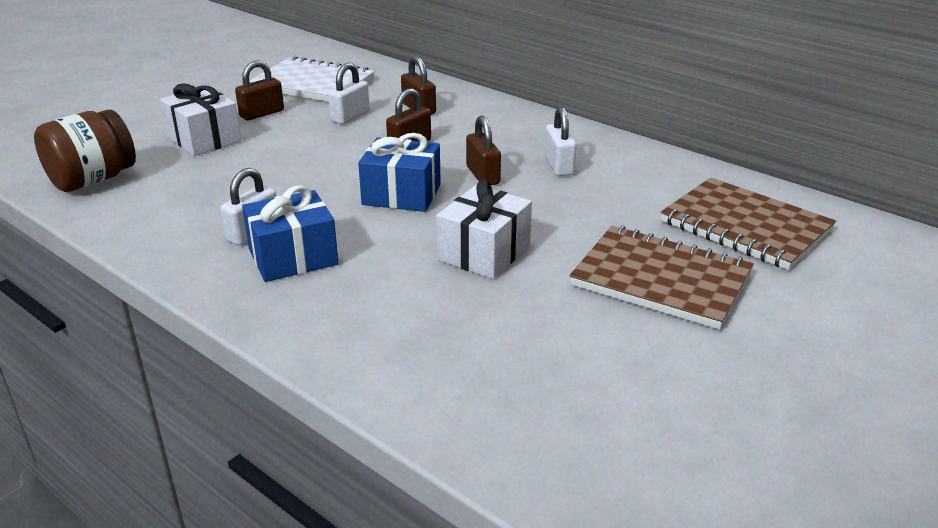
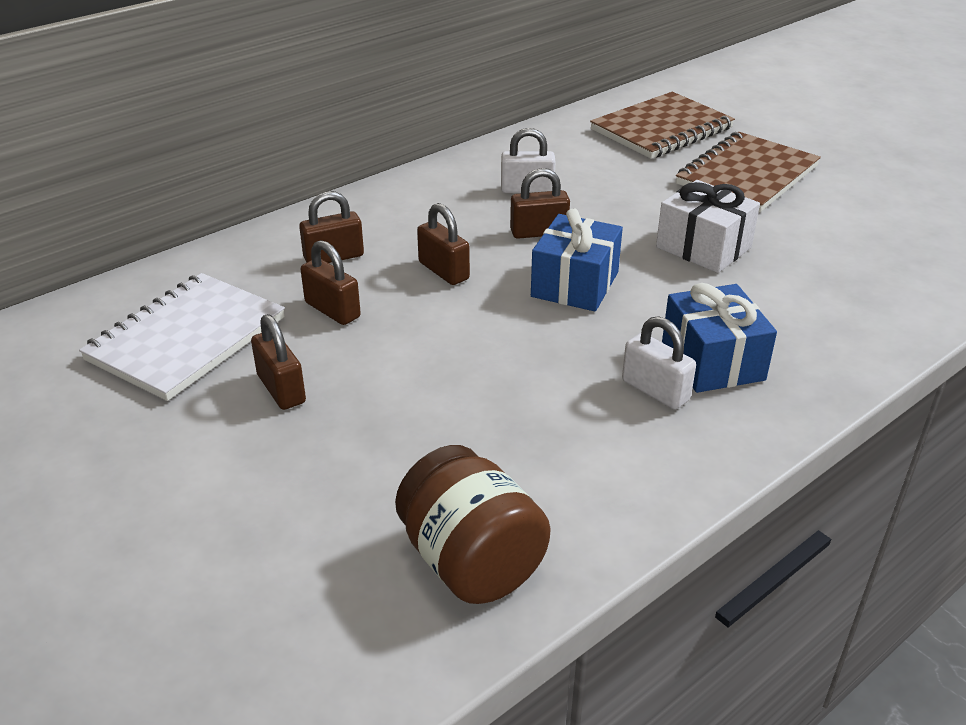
camera: 80 degrees left, 5 degrees up
(204, 139) = (355, 445): white gift -> none
(350, 116) = (332, 310): white padlock -> brown padlock

